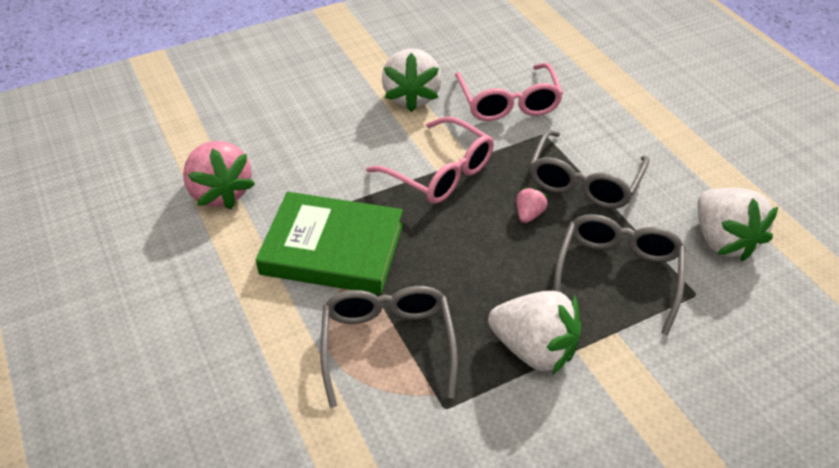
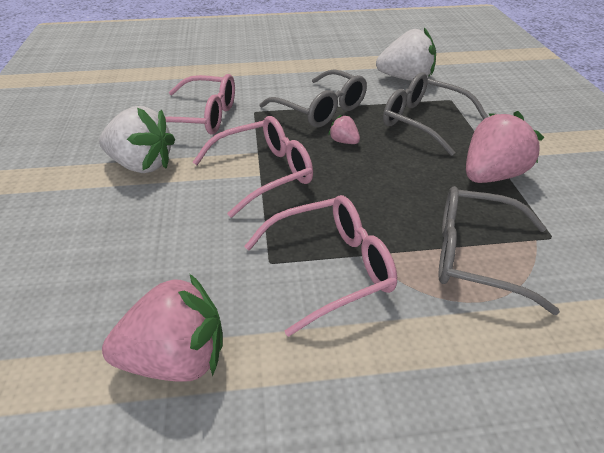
camera: 70 degrees left, 5 degrees down
(332, 248) = (331, 268): green book -> pink glasses
(534, 349) = (491, 175): white strawberry -> pink strawberry

